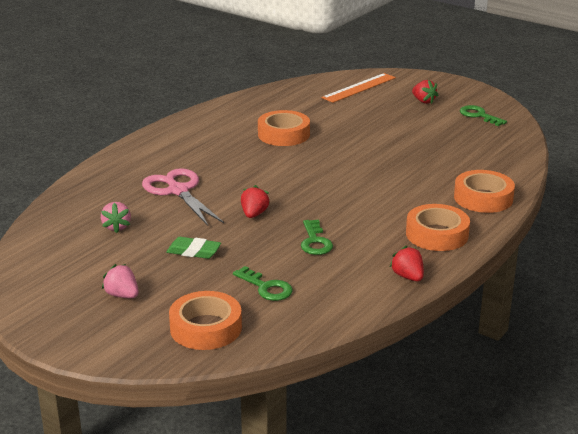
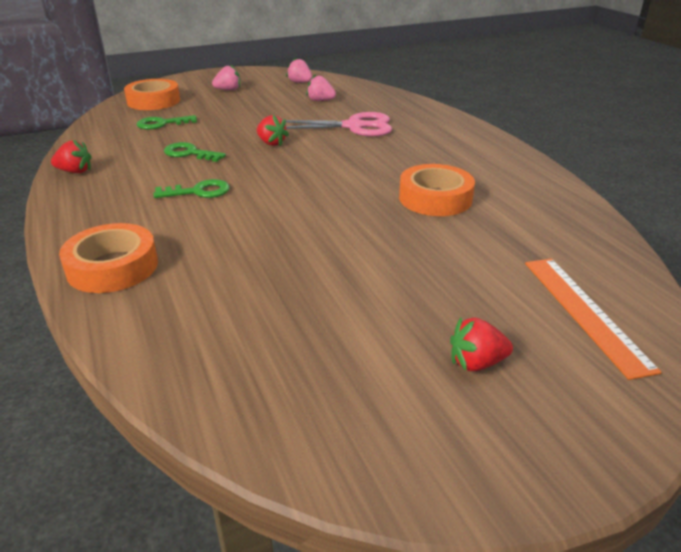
camera: 120 degrees right, 5 degrees up
(57, 259) = (300, 82): none -> pink strawberry
(194, 251) = (247, 114): green eraser -> none
(437, 234) = (102, 207): orange tape -> none
(479, 115) = (355, 406): green key -> green key (198, 192)

